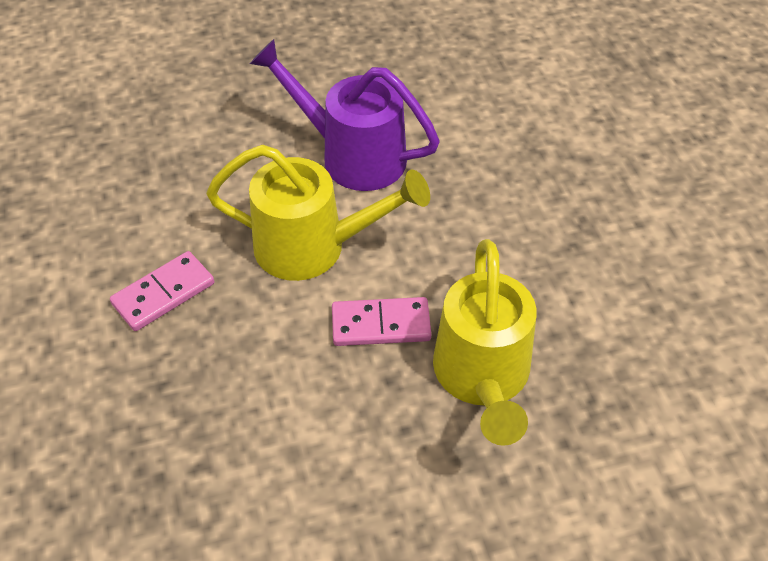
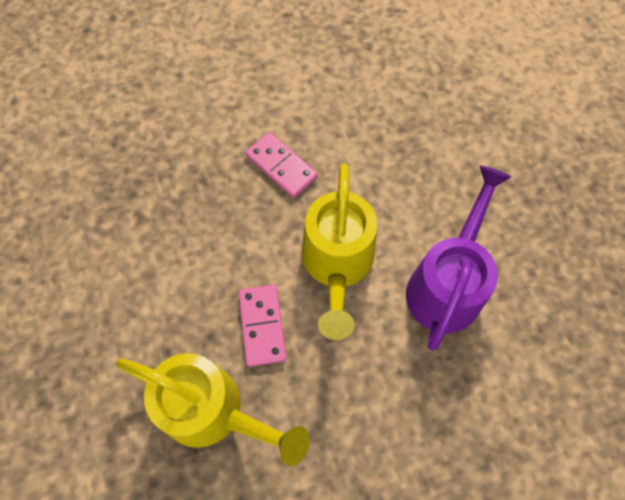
camera: 85 degrees right, 15 degrees up
(482, 378) = (213, 411): yellow watering can -> yellow watering can turned 150 degrees counterclockwise

